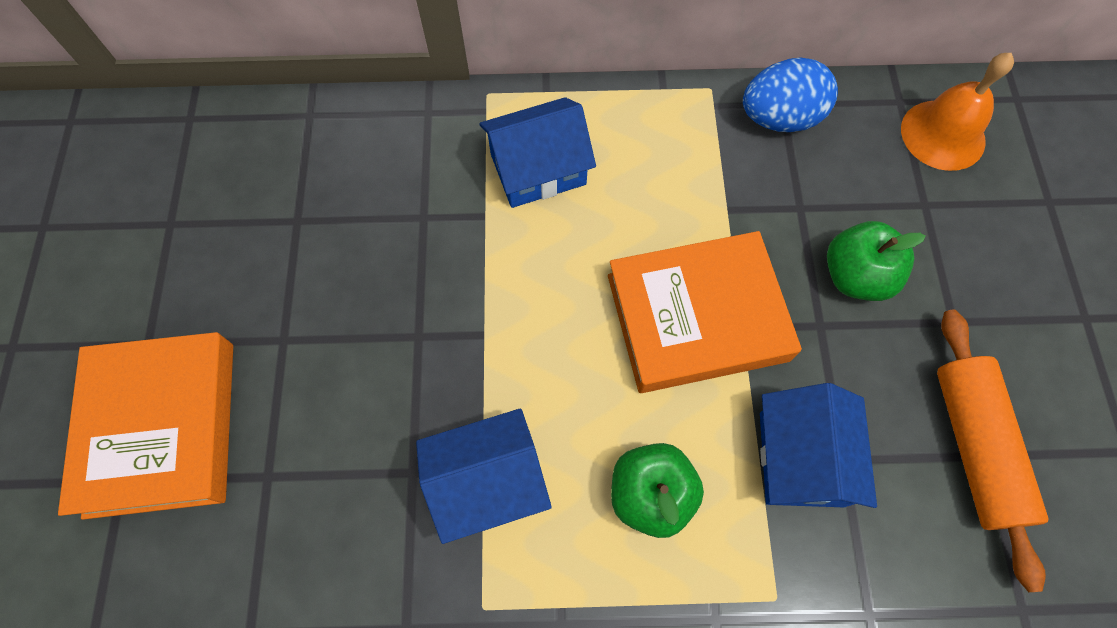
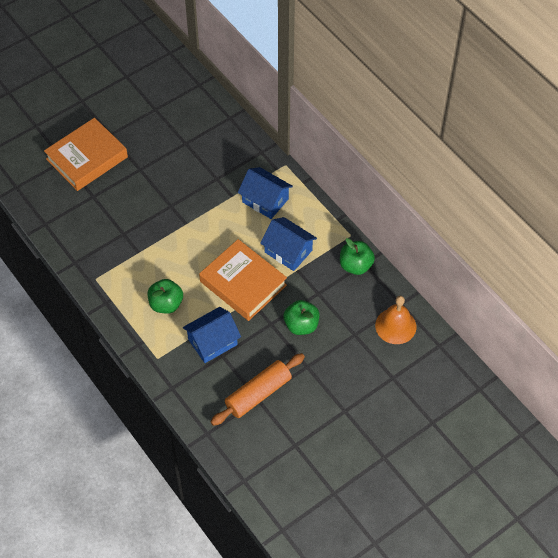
camera: 55 degrees right, 10 degrees down
(487, 482) = (136, 256): blue house -> blue house (288, 251)
(779, 118) = (355, 265): blue egg -> green apple

